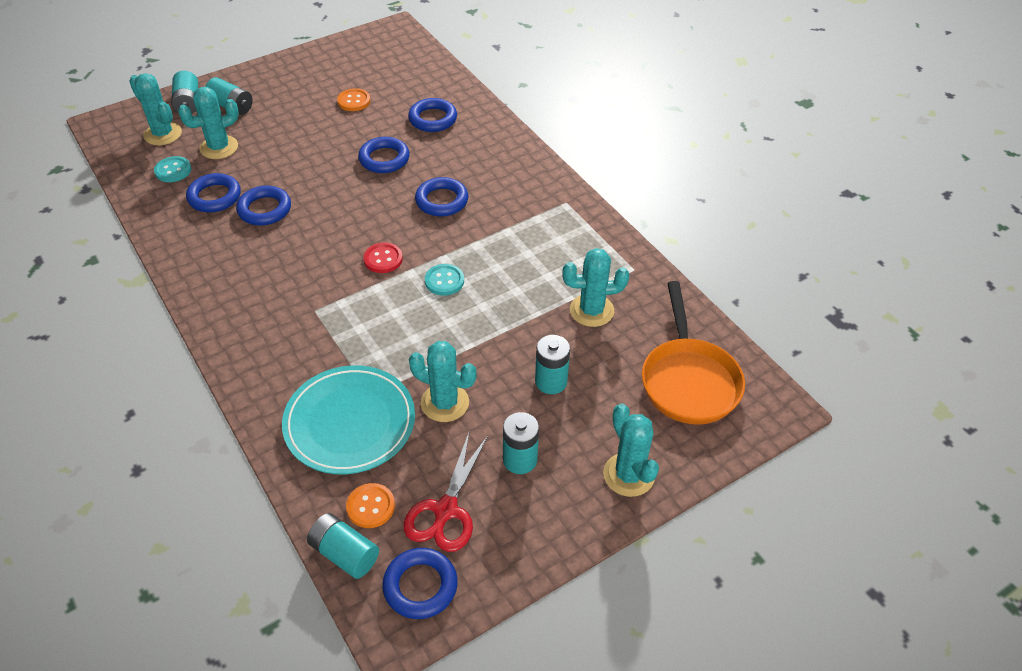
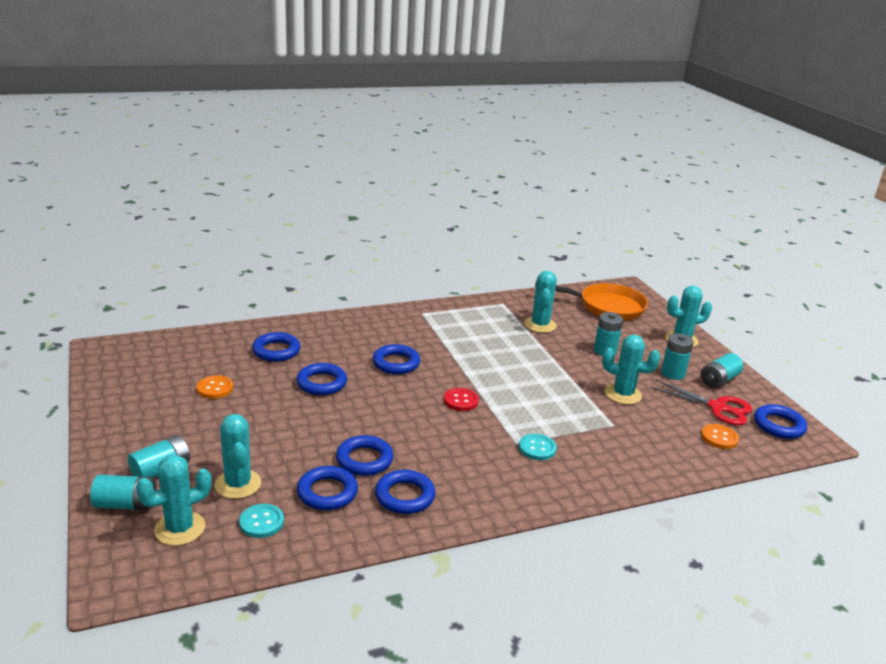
camera: 80 degrees left, 20 degrees down
(215, 243) = (404, 496): none -> blue ring
(344, 553) = (761, 453): turquoise battery -> turquoise battery (719, 380)
(350, 423) = (642, 438): turquoise plate -> none
(444, 281) = (495, 376): turquoise button -> turquoise button (537, 448)
(445, 403) = (623, 394): turquoise cactus -> turquoise cactus turned 75 degrees clockwise

